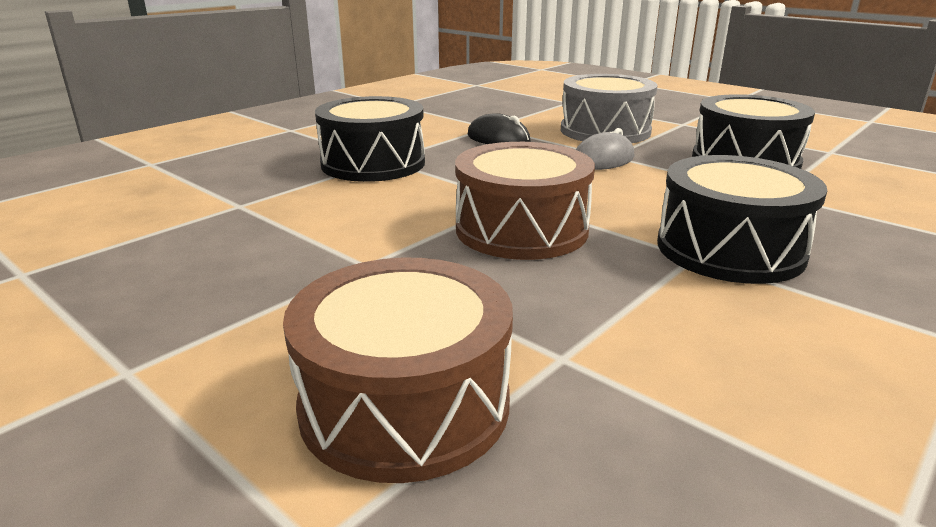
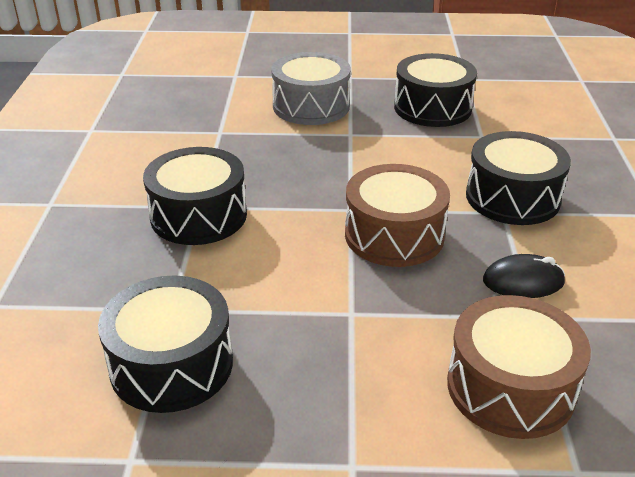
camera: 40 degrees left, 10 degrees up
(168, 234) = (171, 364): none -> black drum
(498, 139) = (249, 145): black mouse -> black mouse (523, 281)
(603, 159) = (351, 141): grey mouse -> none

